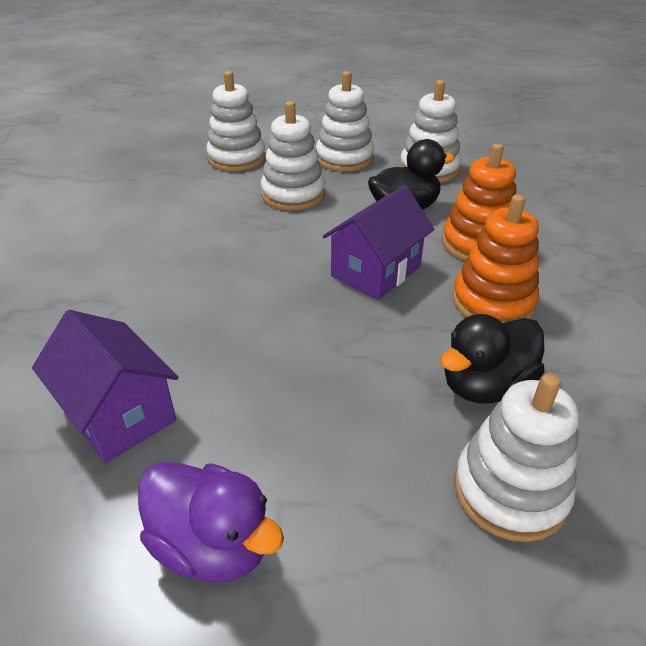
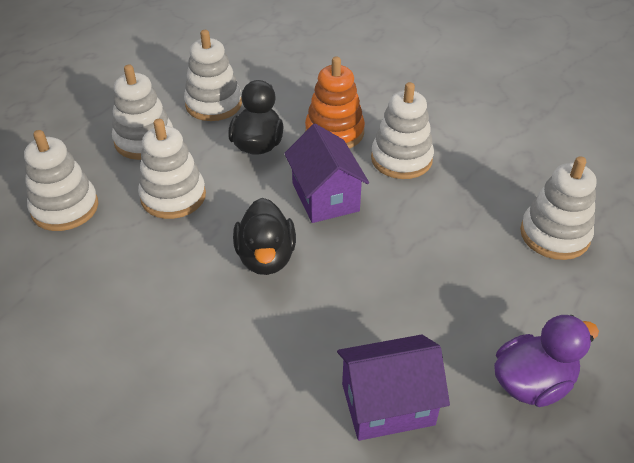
camera: 60 degrees left, 5 degrees up
(485, 386) = (474, 203): black duck -> black duck (266, 257)
(493, 302) = (401, 159): orange stacking toy -> white stacking toy

